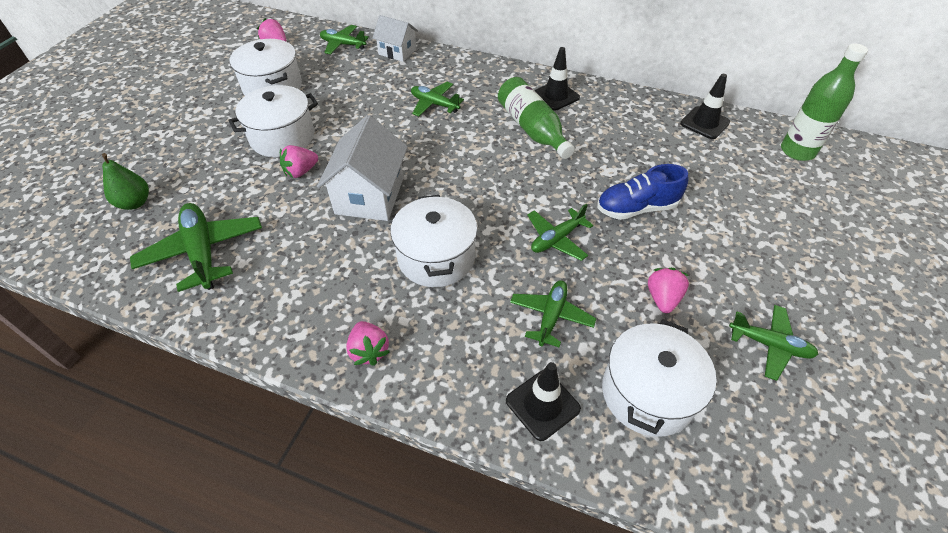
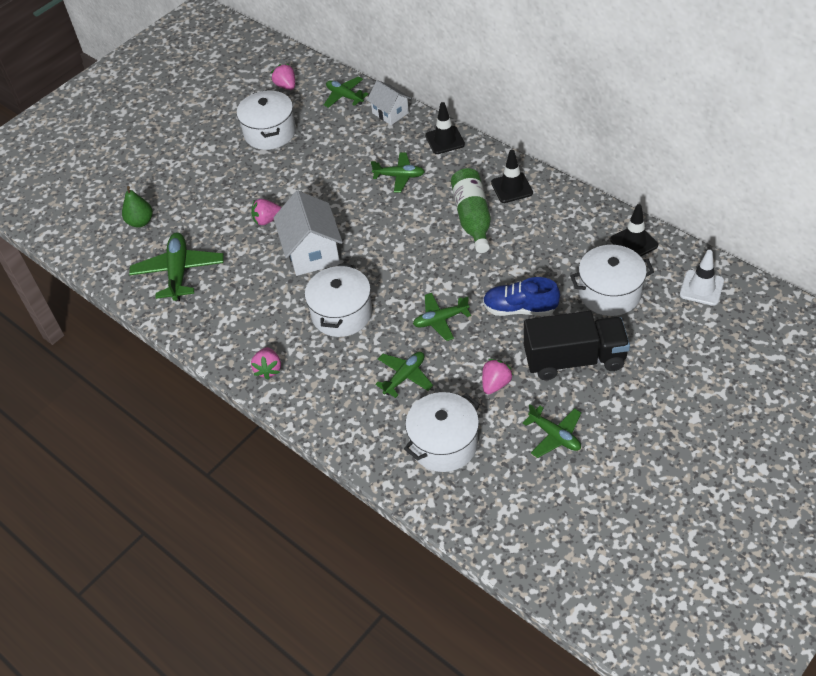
camera: 25 degrees right, 0 degrees up
(282, 137) = (263, 185): white pot -> white pot (609, 293)
(370, 196) = (312, 252): white house -> white house turned 45 degrees counterclockwise
(434, 104) = (399, 176): green plane -> green plane turned 135 degrees clockwise
(542, 404) = (368, 432): black traffic cone -> black traffic cone (445, 140)
(728, 249) = (574, 359): none -> black truck
(797, 151) = (701, 288): green bottle -> white traffic cone

